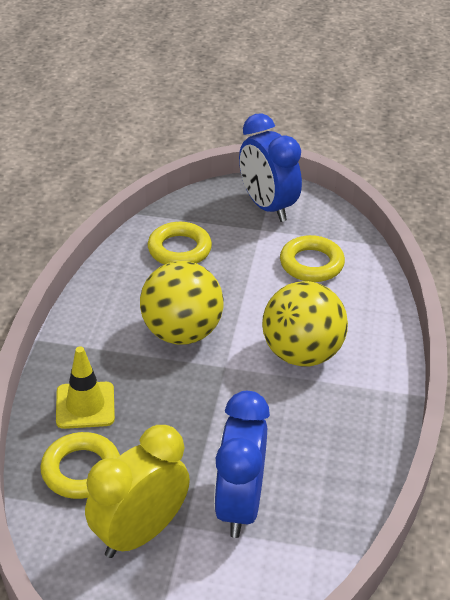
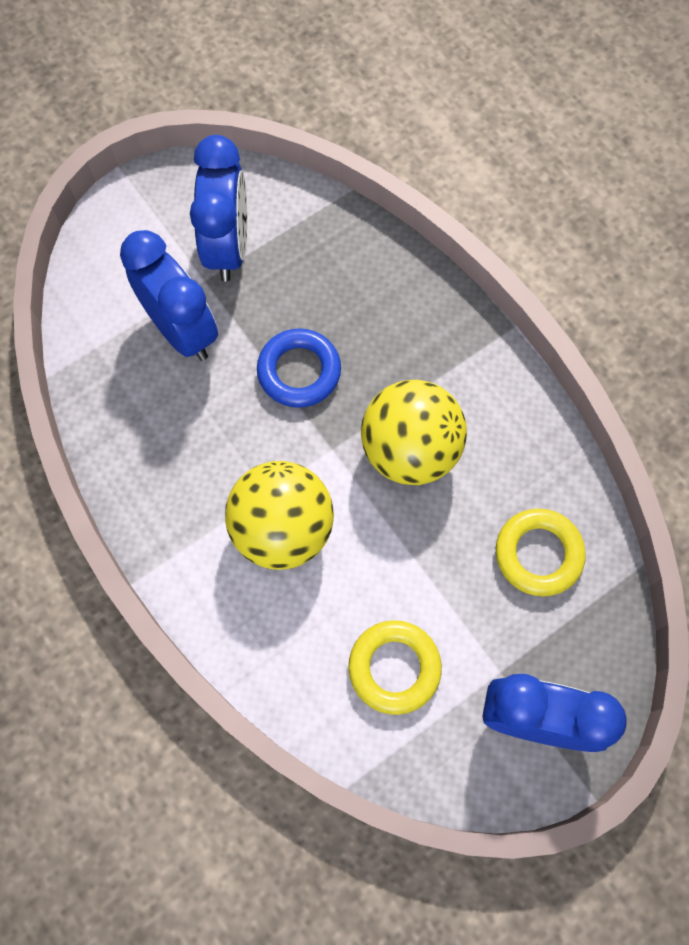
camera: 135 degrees right, 30 degrees up
(81, 470) = (326, 253): yellow ring -> none
(85, 405) = (393, 305): yellow traffic cone -> none
(140, 533) = (228, 247): yellow clock -> blue clock
(192, 418) = (299, 371): none -> blue ring

